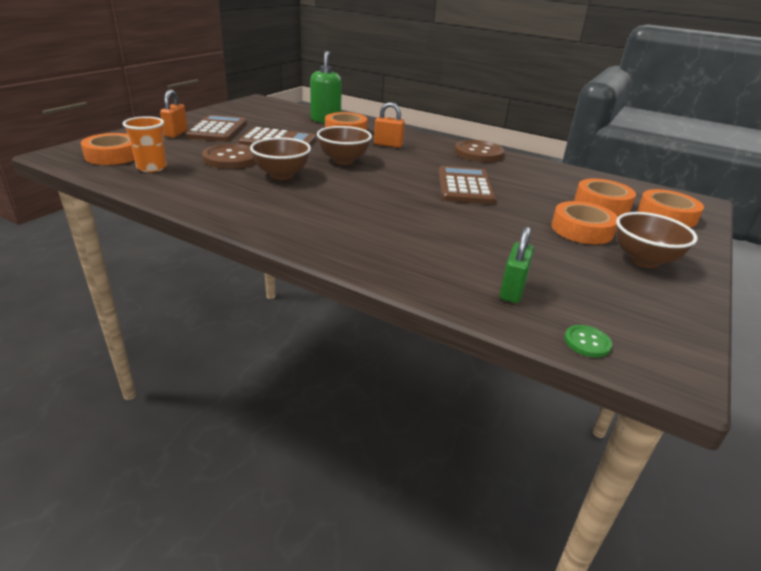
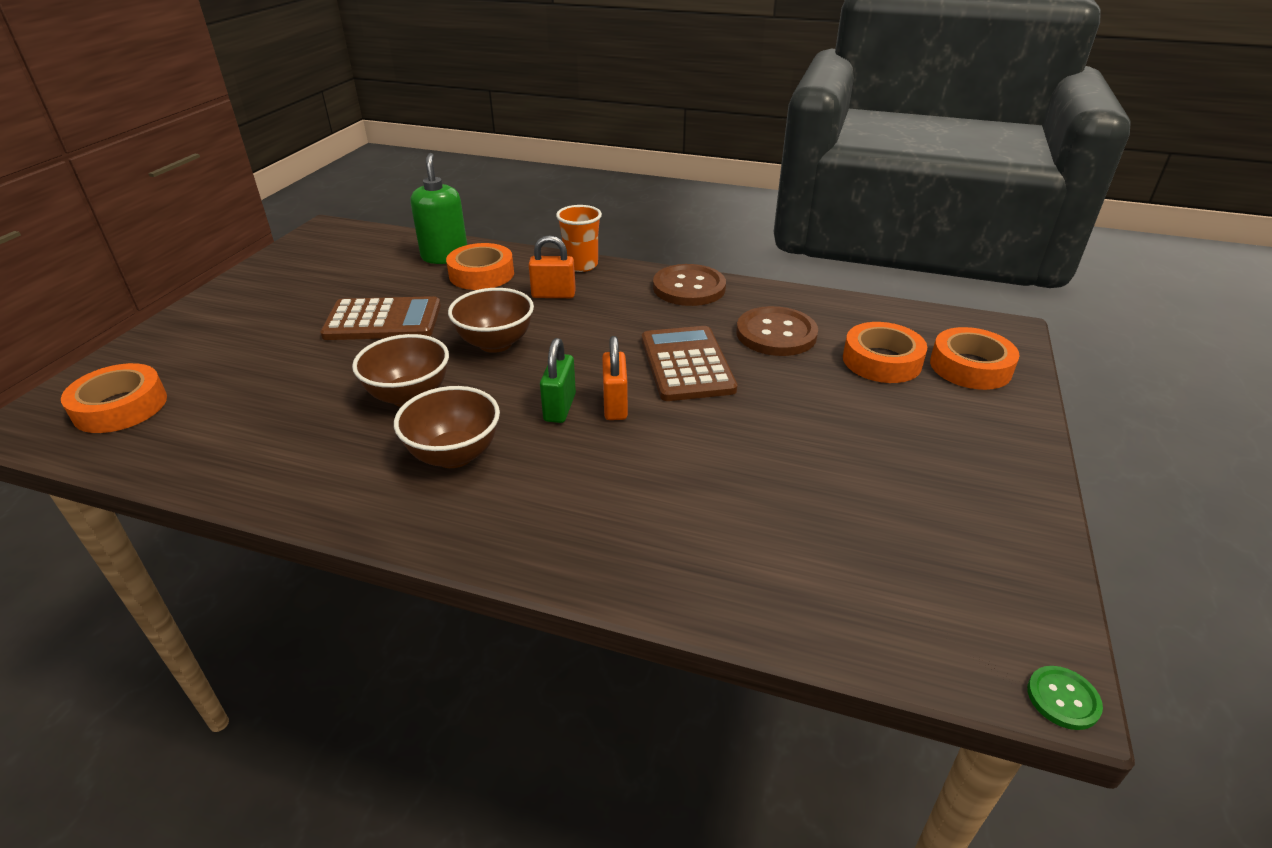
camera: 10 degrees left, 5 degrees up
(151, 167) = (194, 422): orange cup -> orange cup (581, 265)
(176, 133) = (213, 333): orange padlock -> orange padlock (615, 405)
(217, 129) = (279, 311): brown calculator -> none
(231, 158) = (319, 374): brown button -> brown button (776, 334)
(512, 290) = (804, 570): green padlock -> green padlock (560, 408)
(582, 229) = (867, 421): orange tape -> none
(587, 342) = (926, 650): green button -> green button (1063, 699)
(643, 260) = (961, 465): brown bowl -> brown bowl (454, 455)

